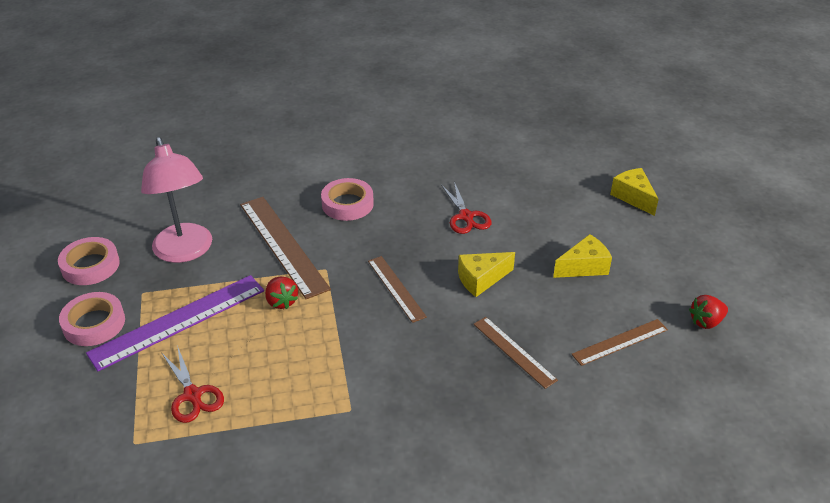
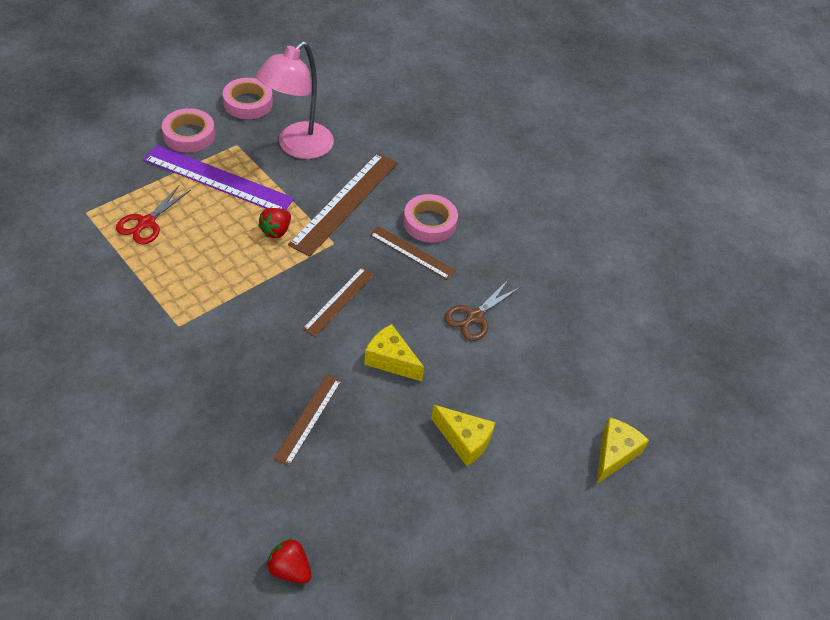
camera: 55 degrees right, 10 degrees up
(466, 216) = (474, 317): red scissors -> brown scissors
(620, 342) = (371, 505): brown ruler -> brown ruler (412, 252)
(706, 322) = (448, 580): red strawberry -> red strawberry (289, 569)

